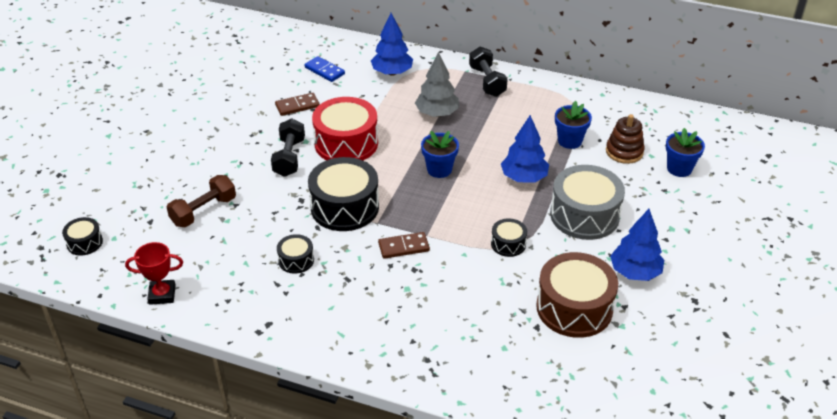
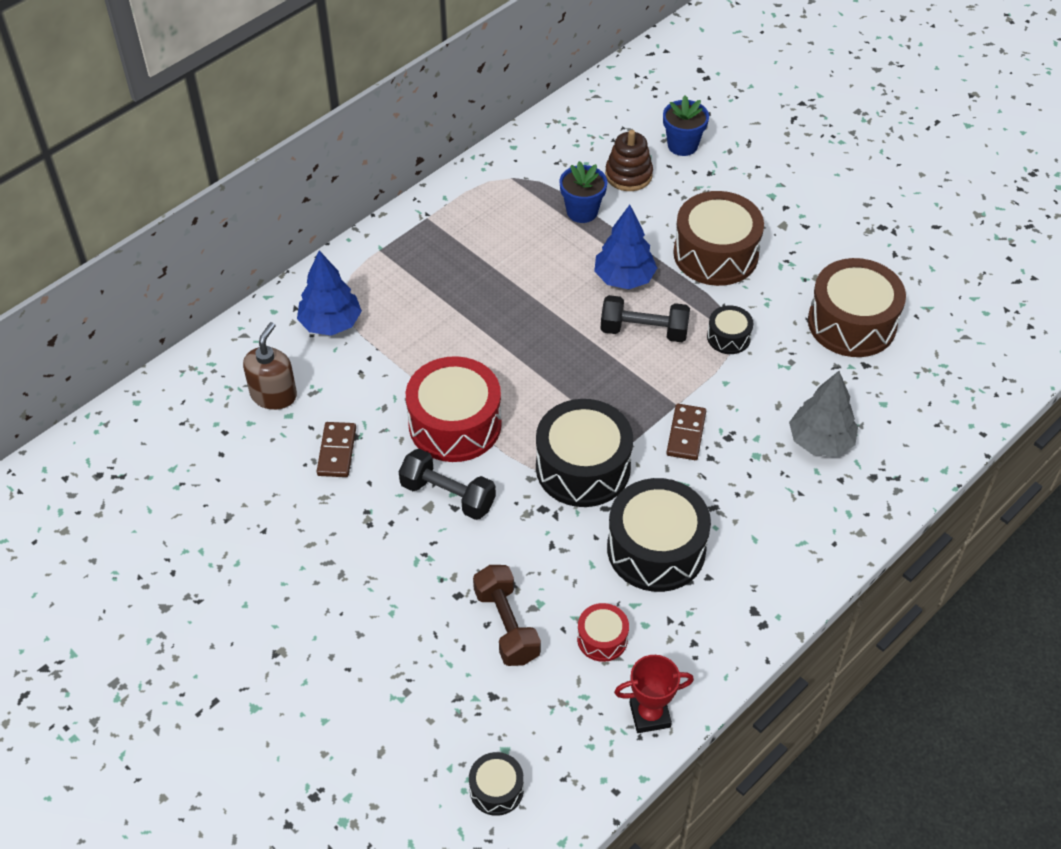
camera: 65 degrees left, 10 degrees up
(162, 294) = (649, 715): red trophy -> red trophy turned 60 degrees clockwise
(212, 256) = (602, 639): none -> red drum
(296, 260) = (656, 549): black drum -> black drum, size x2.03
(324, 71) = (274, 395): blue domino -> brown soap dispenser
(437, 113) = (451, 310): grey tree -> grey tree (820, 441)
(439, 169) = (564, 349): blue flower pot -> none
(487, 81) = (417, 237): black dumbbell -> black dumbbell (644, 331)
(584, 215) = (715, 254): grey drum -> brown drum
(634, 272) = (822, 253): blue tree -> none

